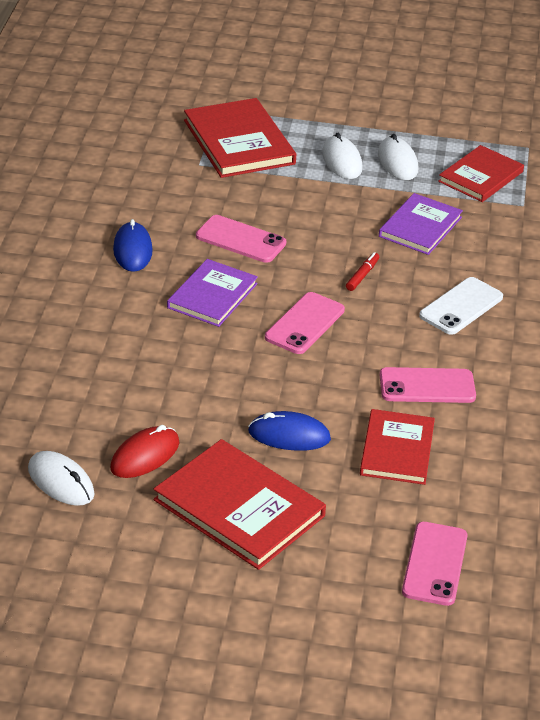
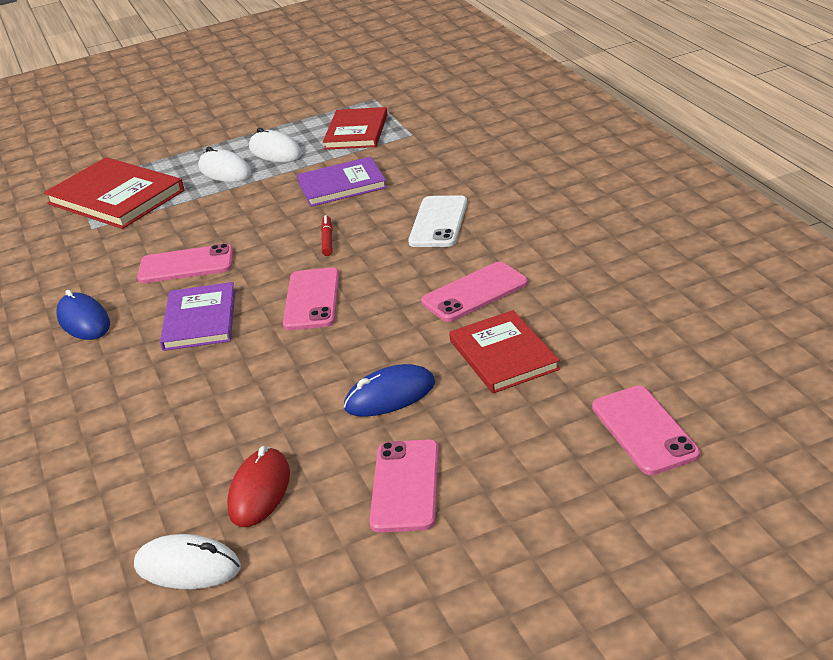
camera: 25 degrees left, 5 degrees down
(239, 508) = (405, 486): red book -> pink phone
(420, 227) = (342, 185): purple book -> purple book turned 75 degrees clockwise

